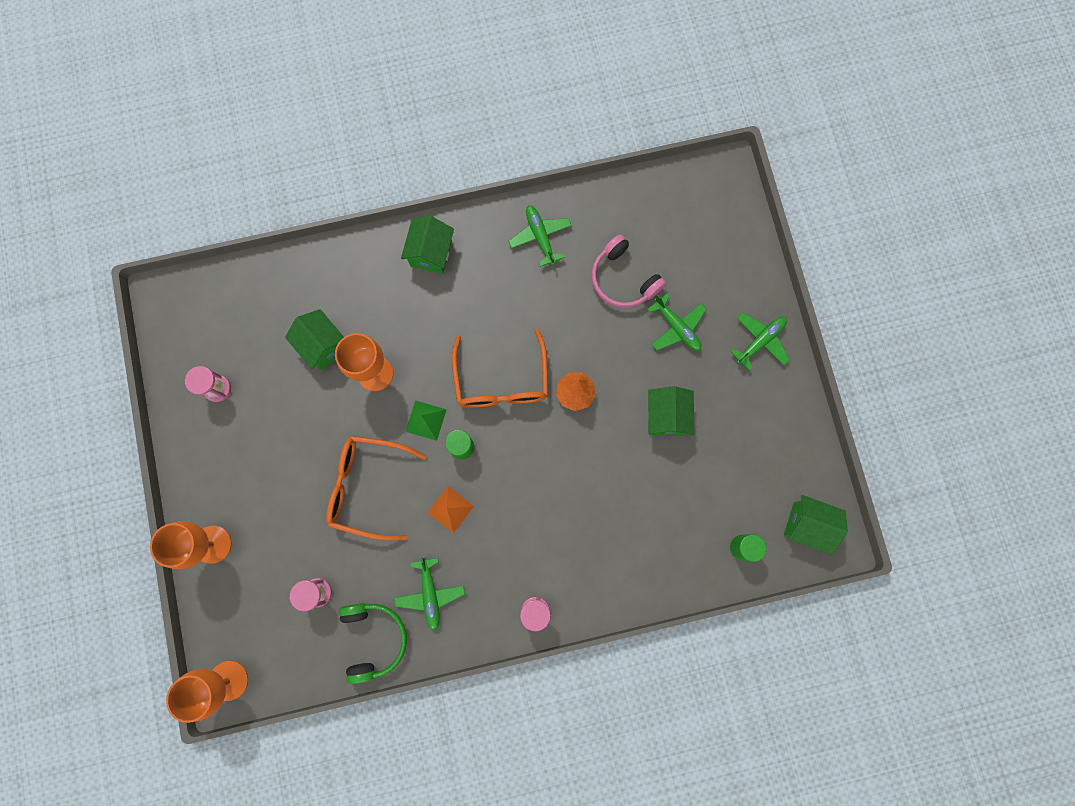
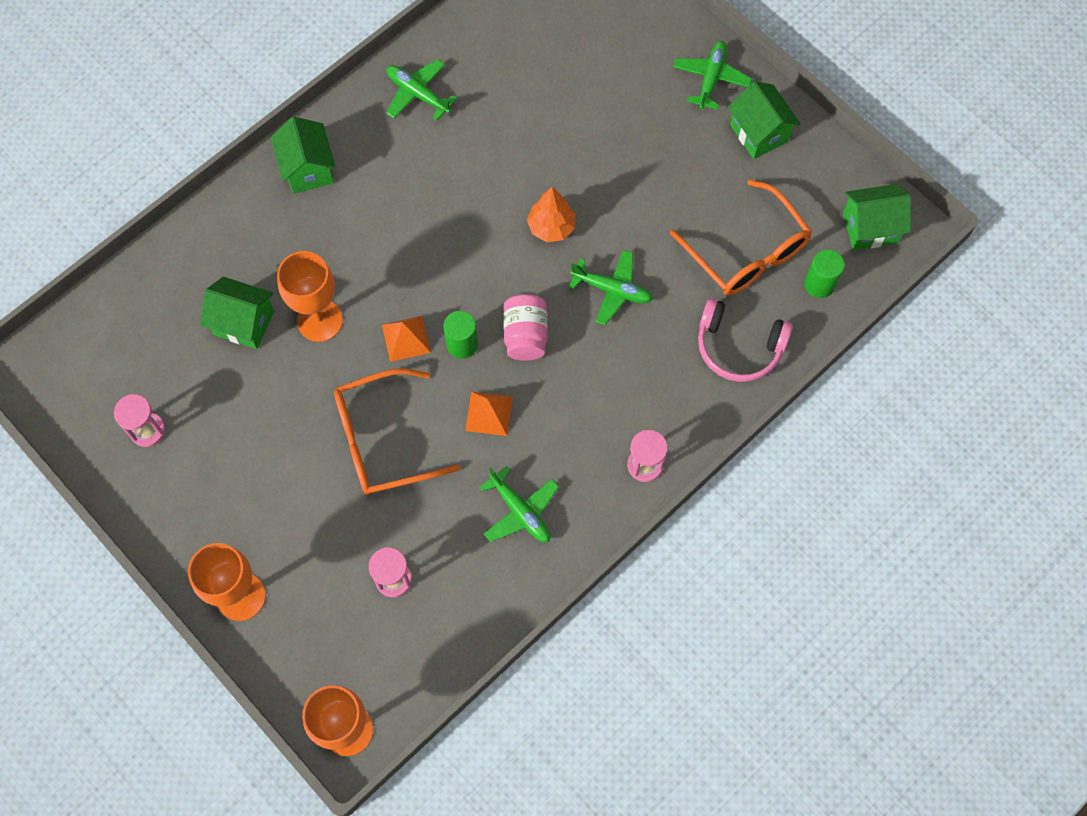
camera: 30 degrees left, 10 degrees down
(374, 638) = (486, 592): green headphones -> none
(426, 420) = (406, 338): green pyramid -> orange pyramid
(501, 380) = (464, 255): orange glasses -> orange glasses (746, 251)
(509, 465) = (525, 335): none -> pink jar
(623, 279) = (532, 91): pink headphones -> pink headphones (738, 347)
(666, 416) = (661, 200): green house -> green house (759, 133)
(677, 327) = (617, 109): green plane -> green plane (612, 290)

